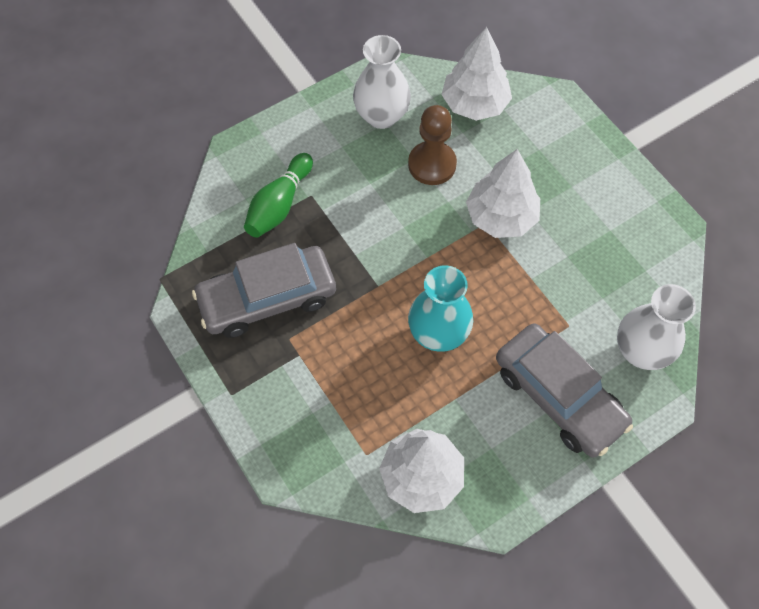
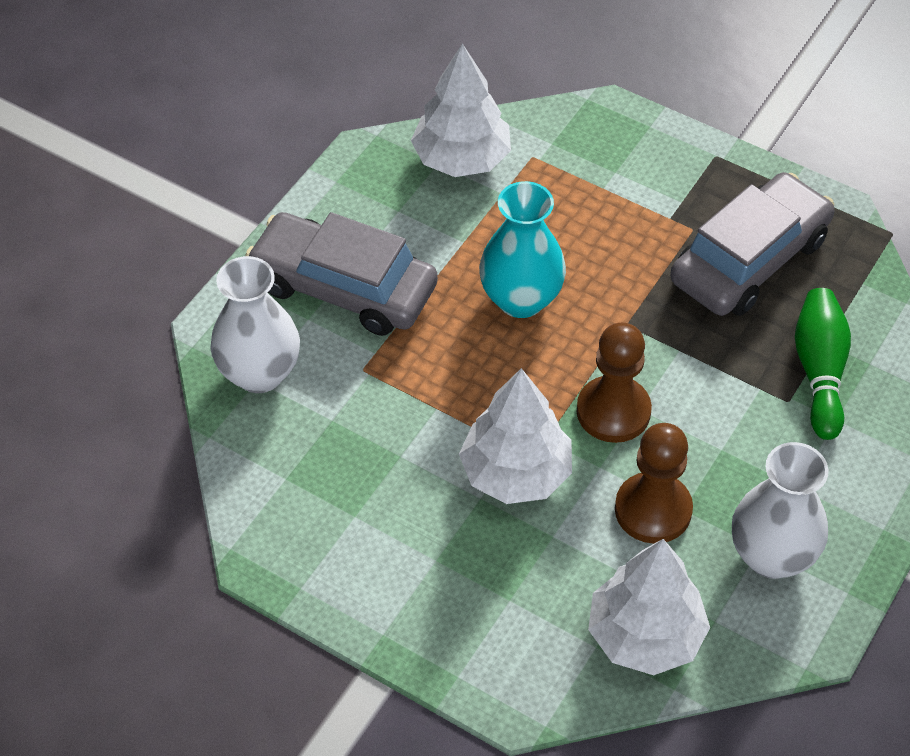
camera: 155 degrees right, 10 degrees down
(421, 231) = (613, 411): none -> brown pawn

